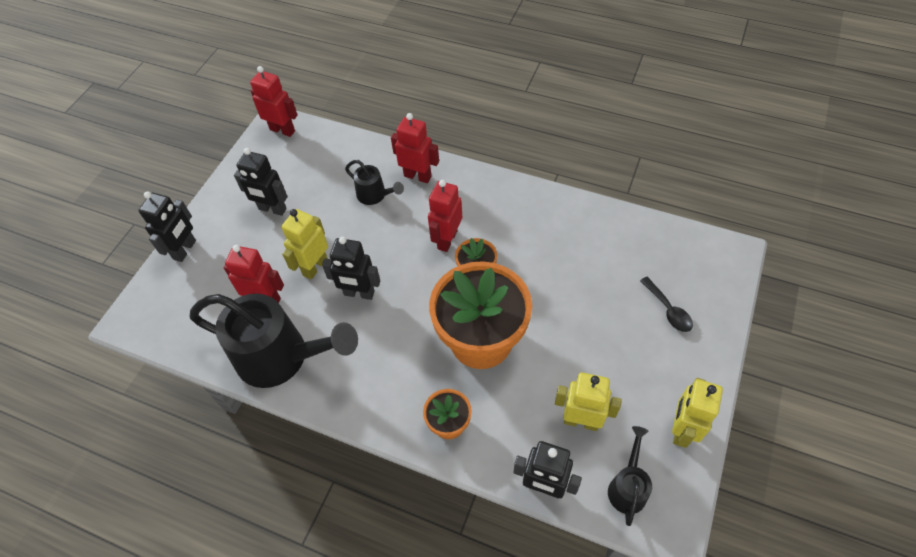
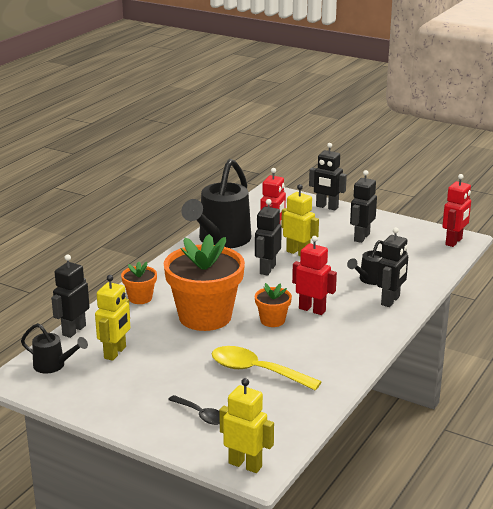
camera: 95 degrees right, 30 degrees down
(417, 176) = (390, 301): red robot -> black robot
(578, 273) = (257, 371): none -> yellow spoon
(668, 310) = (200, 415): black spoon -> black spoon turned 120 degrees counterclockwise
(681, 430) = (84, 399): yellow robot -> yellow robot (245, 465)

